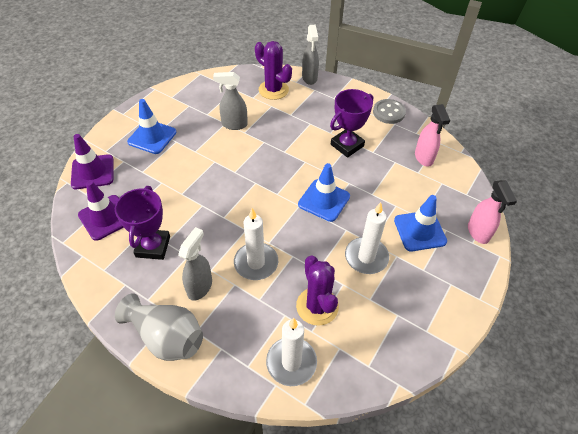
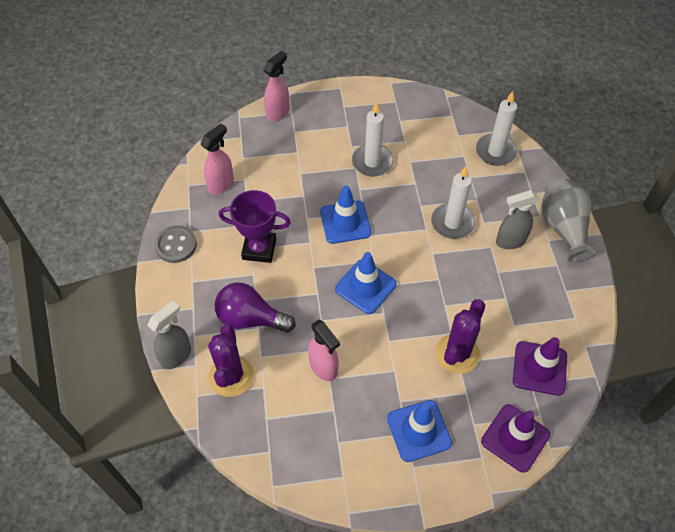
camera: 130 degrees left, 5 degrees up
(153, 246) = (519, 303): purple trophy -> none
(234, 124) = (324, 367): grey spray bottle -> pink spray bottle
(300, 115) = (250, 319): none -> purple light bulb
(317, 306) = (443, 164): purple cactus -> purple cactus (457, 354)
(419, 231) = (312, 145): blue traffic cone -> blue traffic cone (365, 286)

